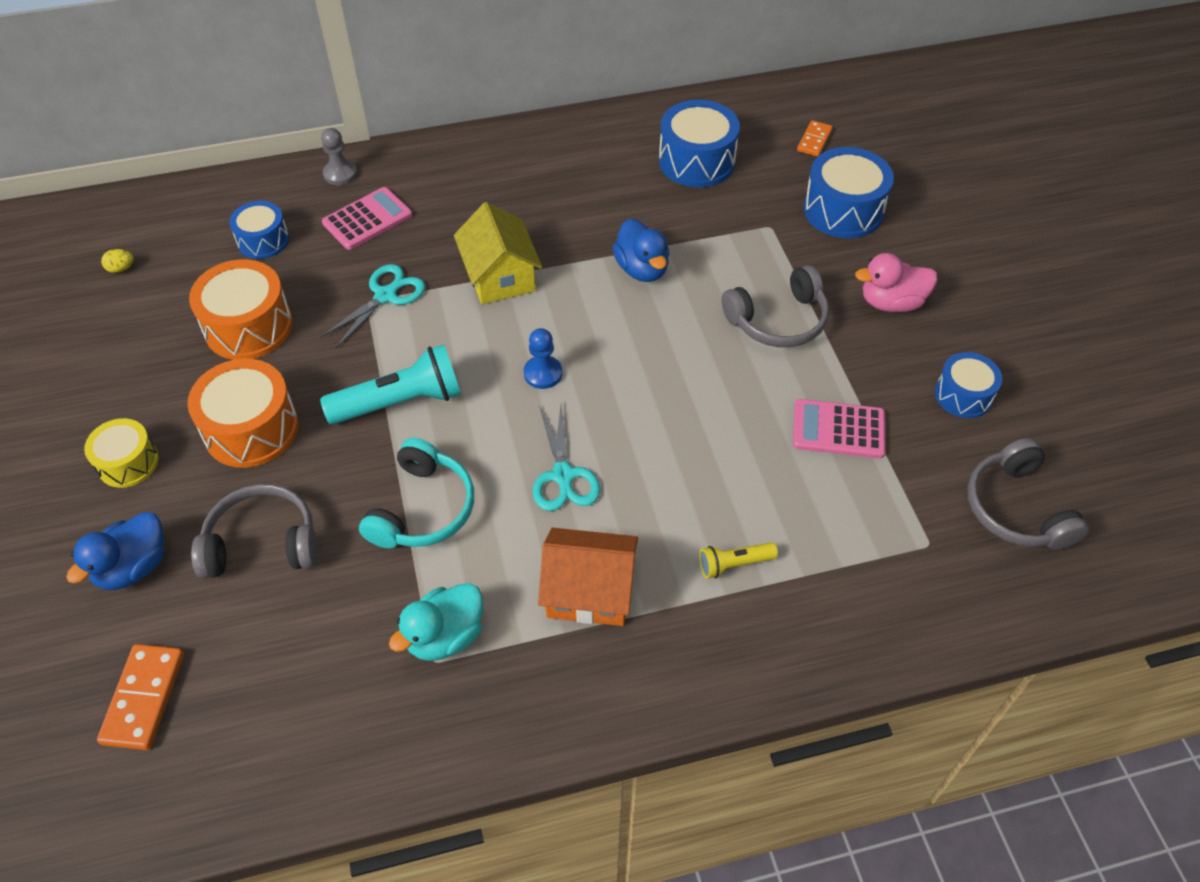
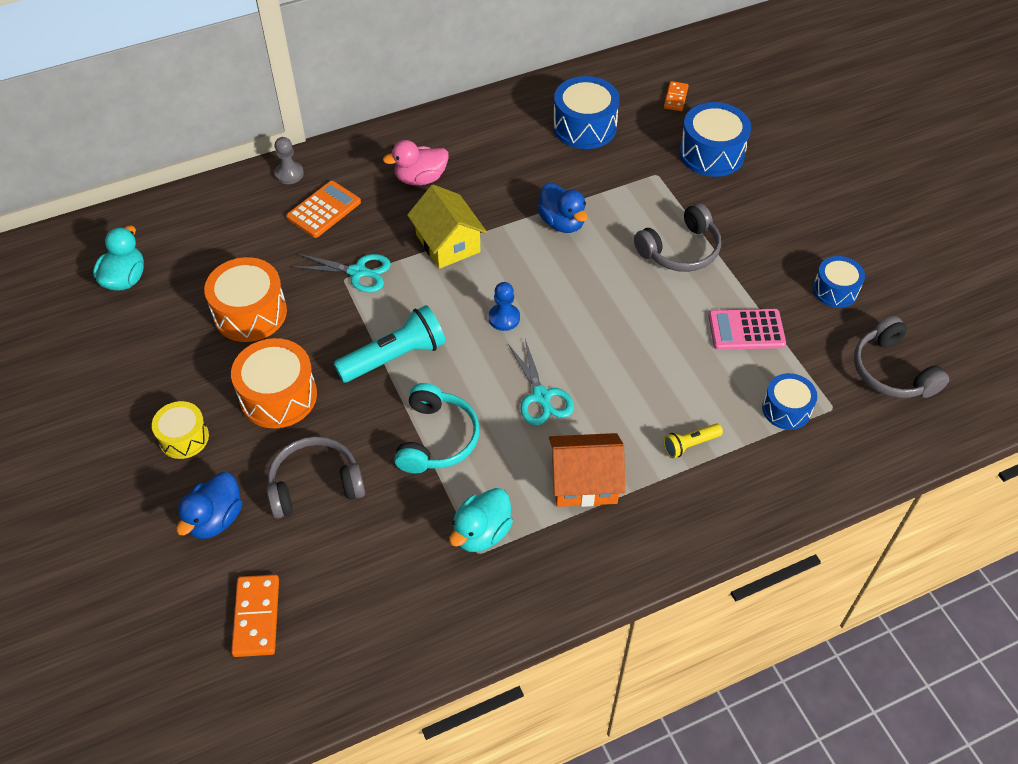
camera: 10 degrees left, 0 degrees up
(121, 269) = (125, 279): yellow egg -> turquoise duck
(263, 240) = (240, 239): blue drum -> blue drum (786, 409)
(367, 219) = (324, 210): pink calculator -> orange calculator
(385, 296) = (358, 272): turquoise scissors -> turquoise scissors turned 75 degrees clockwise
(891, 302) = (765, 224): pink duck -> pink duck (420, 178)

